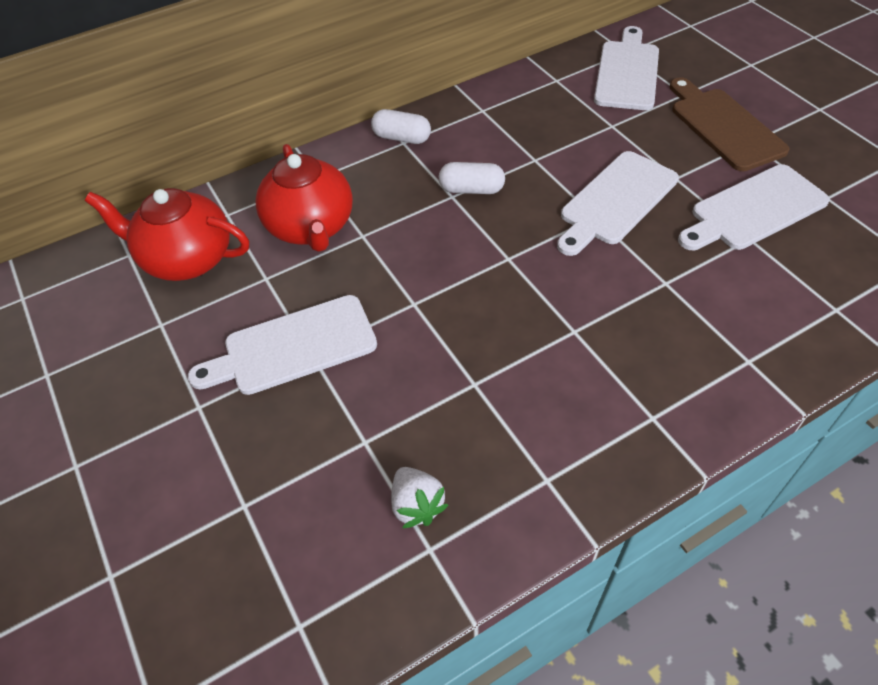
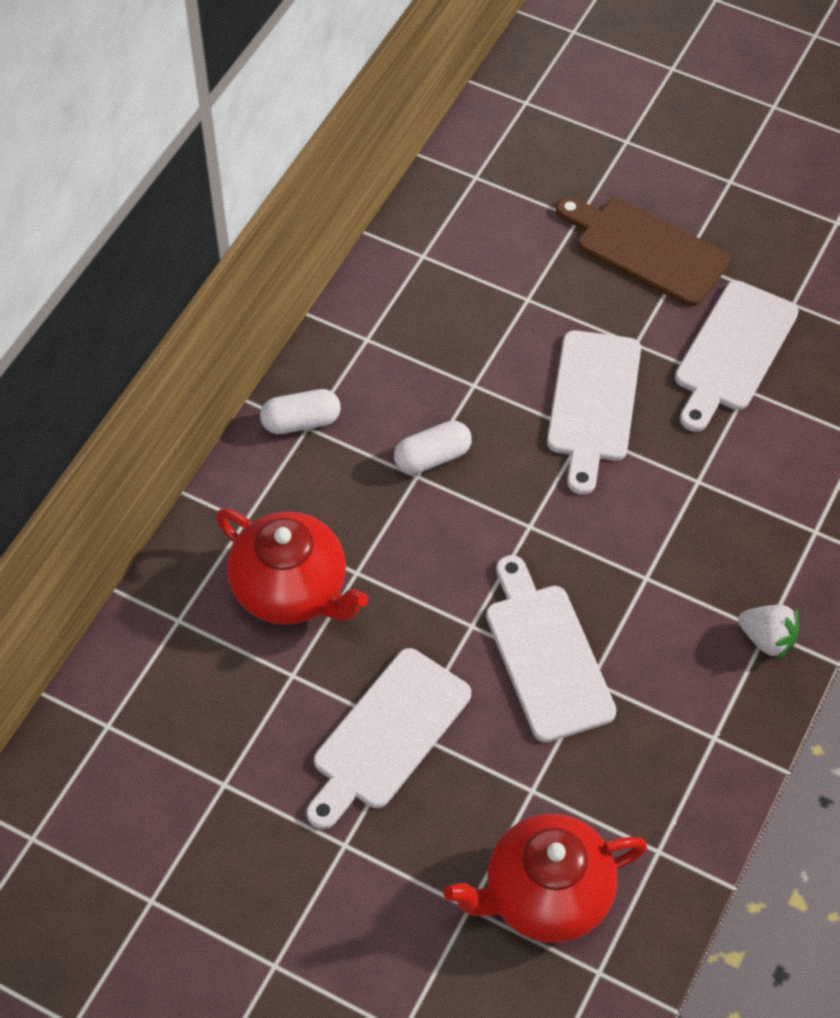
camera: 35 degrees left, 5 degrees up
(187, 259) = (183, 697): red teapot -> red teapot (546, 895)
(417, 505) = (621, 820): white strawberry -> white strawberry (767, 639)
(627, 72) = (497, 210): white cutting board -> white cutting board (546, 655)

